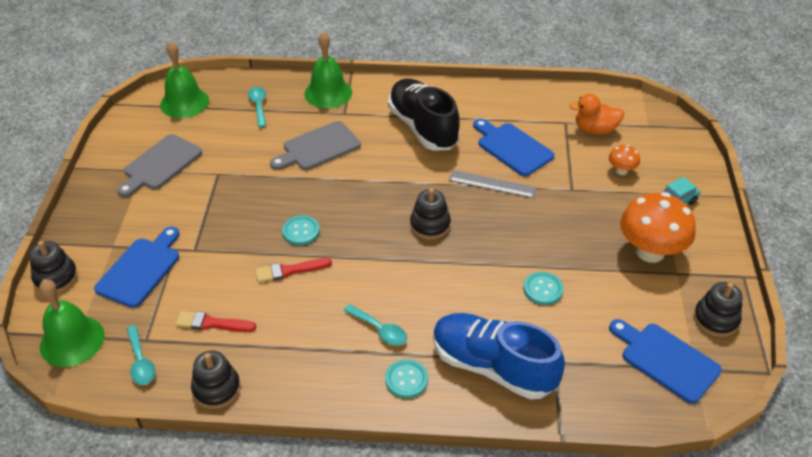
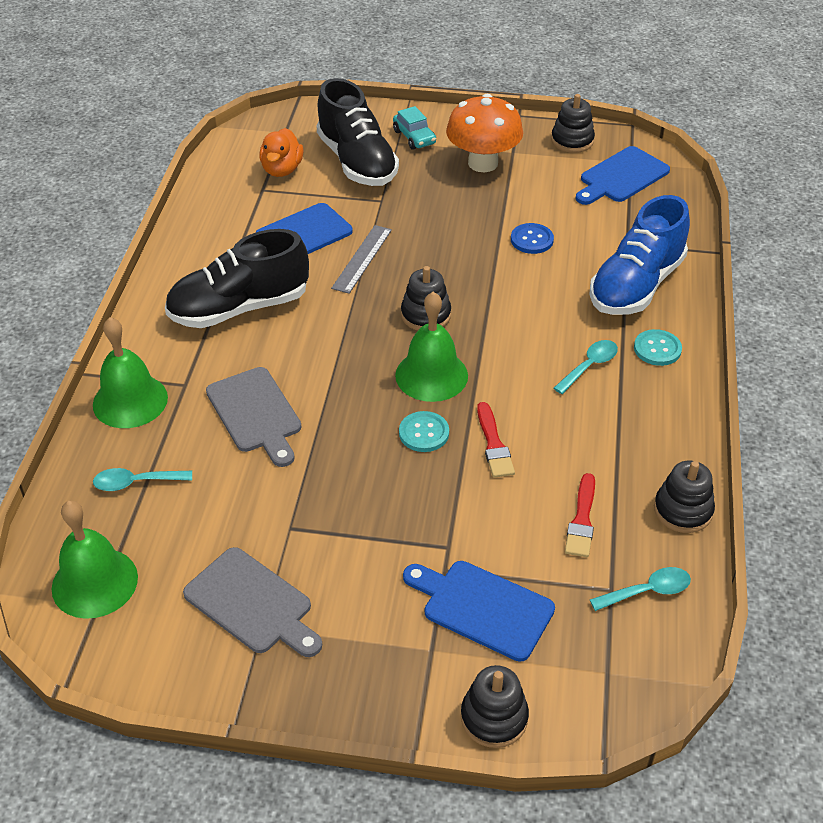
camera: 85 degrees left, 0 degrees up
(72, 340) = (615, 677): green bell -> green bell (431, 375)
(543, 289) = (532, 240): turquoise button -> blue button
(621, 170) = (357, 162): orange mushroom -> black shoe

